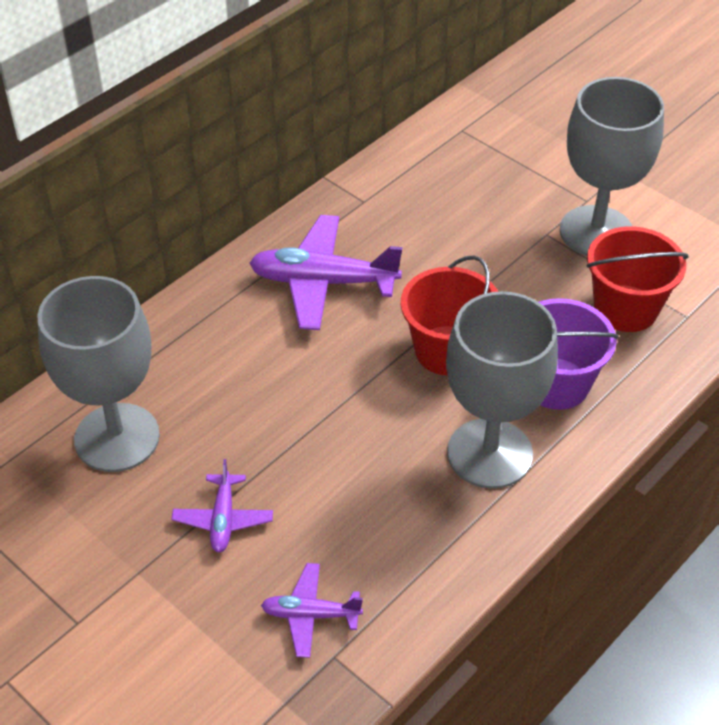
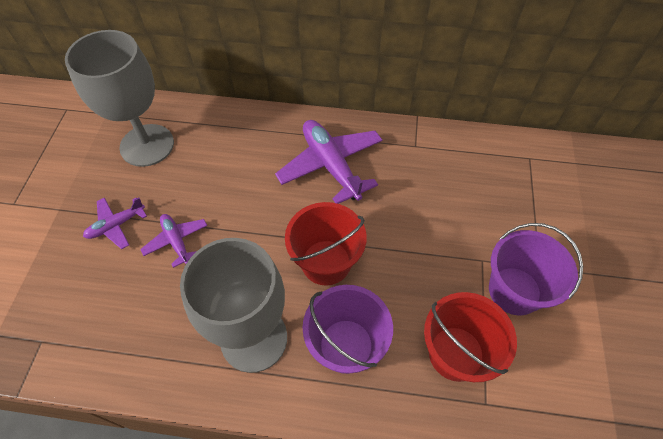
camera: 55 degrees right, 10 degrees up
(310, 615) = (67, 310): purple plane -> purple plane (176, 241)
(596, 232) = (514, 291): grey goblet -> purple bucket

